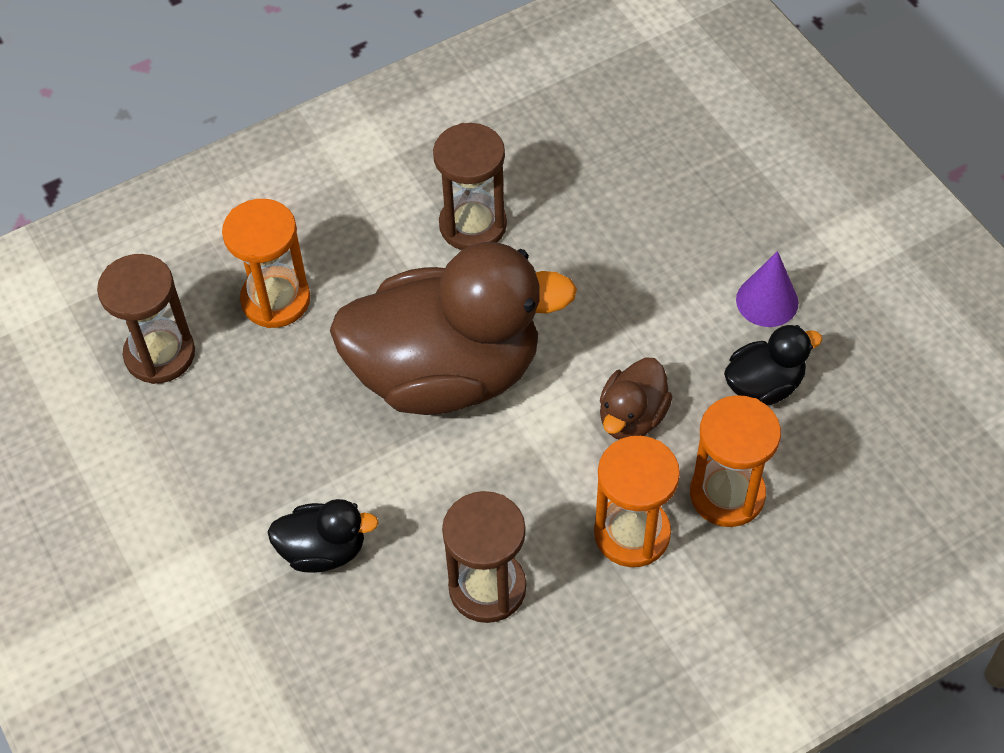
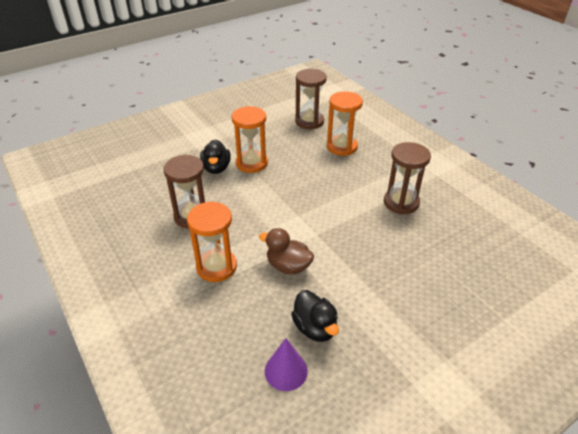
camera: 85 degrees right, 15 degrees down
(447, 373) = (309, 198): brown duck -> none
(727, 494) = (238, 308): orange hourglass -> orange hourglass (251, 163)
(767, 301) = (380, 331): purple cone -> purple cone (286, 371)

